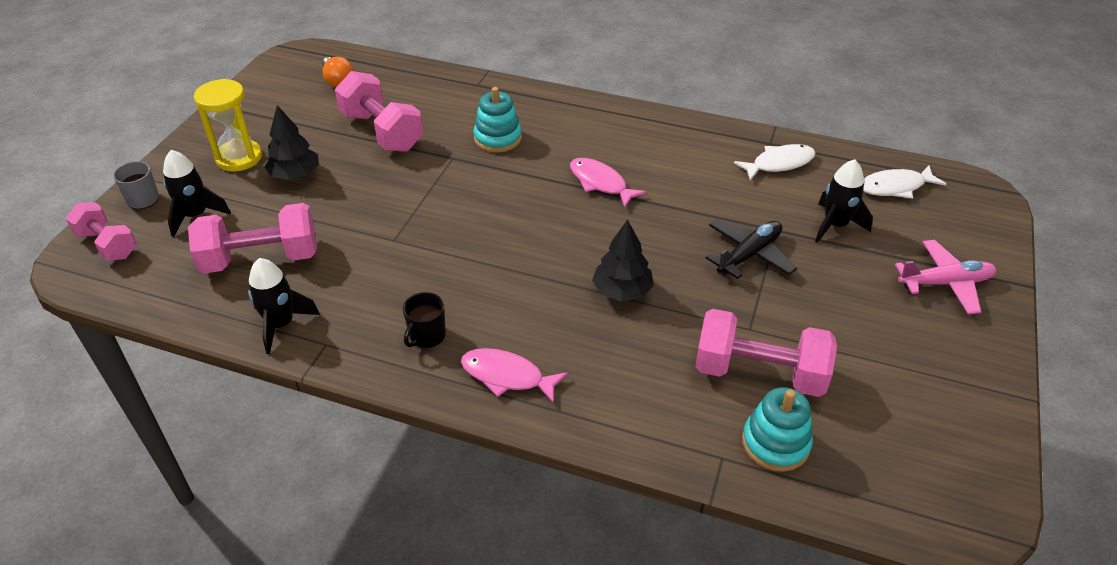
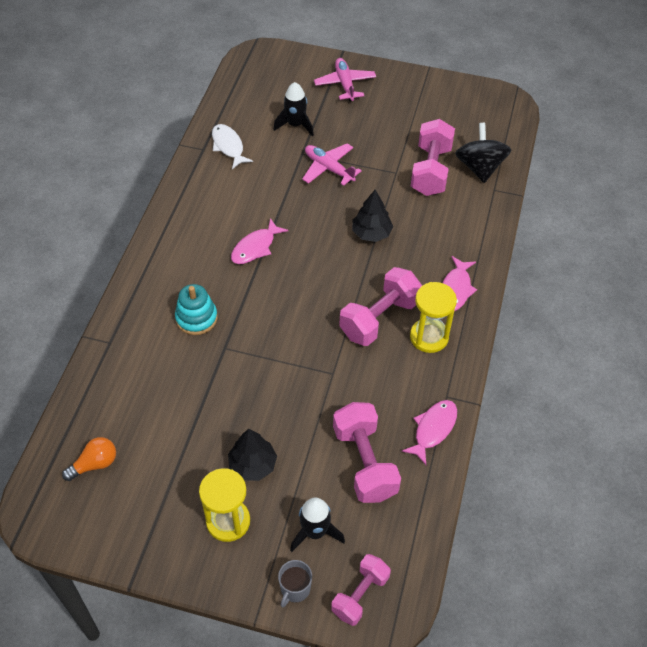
camera: 95 degrees left, 10 degrees up
(281, 324) = (433, 429): black rocket -> pink fish
(382, 132) = (185, 408): pink dumbbell -> pink dumbbell (379, 318)
(427, 336) = (429, 337): black mug -> yellow hourglass
(749, 255) = (329, 168): black plane -> pink plane
(775, 443) = (480, 167): turquoise stacking toy -> black spinning top
(895, 187) = (253, 92): white fish -> none

